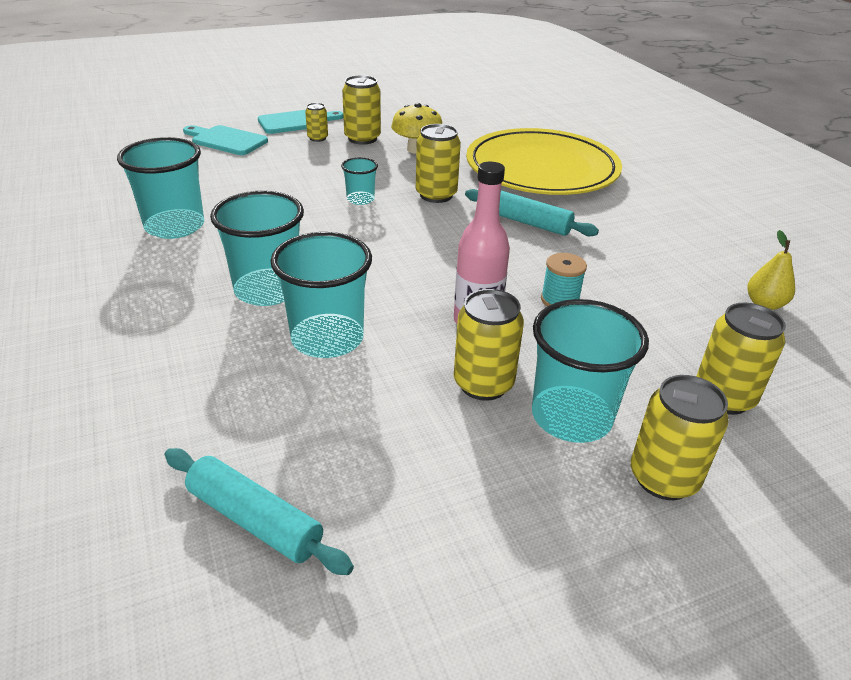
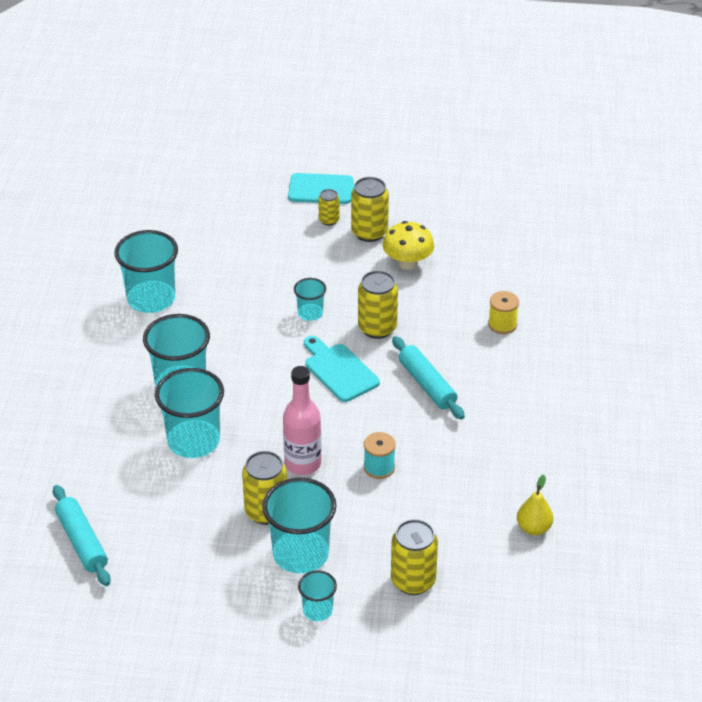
camera: 30 degrees right, 5 degrees up
(226, 140) = (247, 200): turquoise cutting board -> turquoise cutting board (339, 370)
(541, 169) = (502, 324): yellow plate -> yellow spool
(663, 478) = (317, 610): yellow can -> turquoise cup

